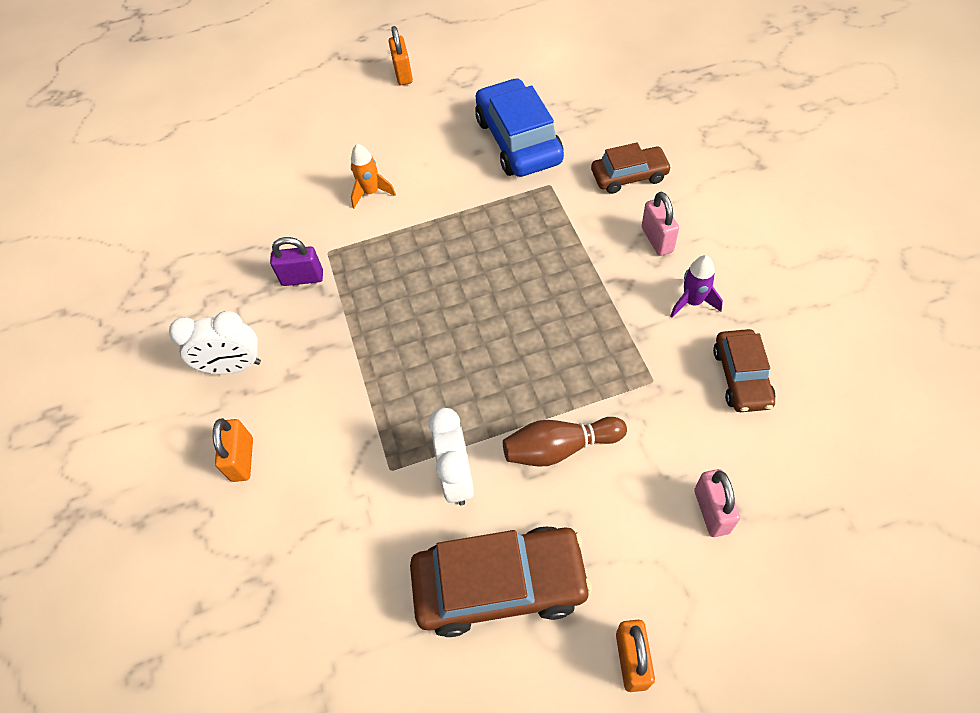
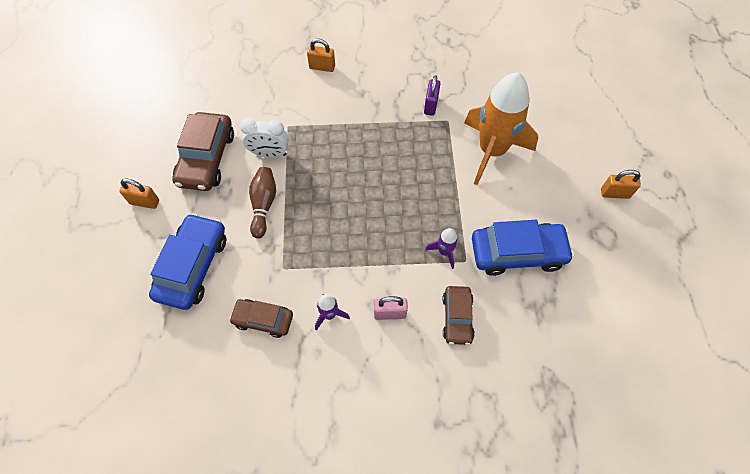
camera: 100 degrees right, 5 degrees up
(233, 366) = (380, 68): white clock -> none
(371, 192) = (491, 151): orange rocket -> orange rocket, size x2.45
(546, 207) = (444, 252): none -> purple rocket
(711, 511) = (193, 266): pink padlock -> blue car

